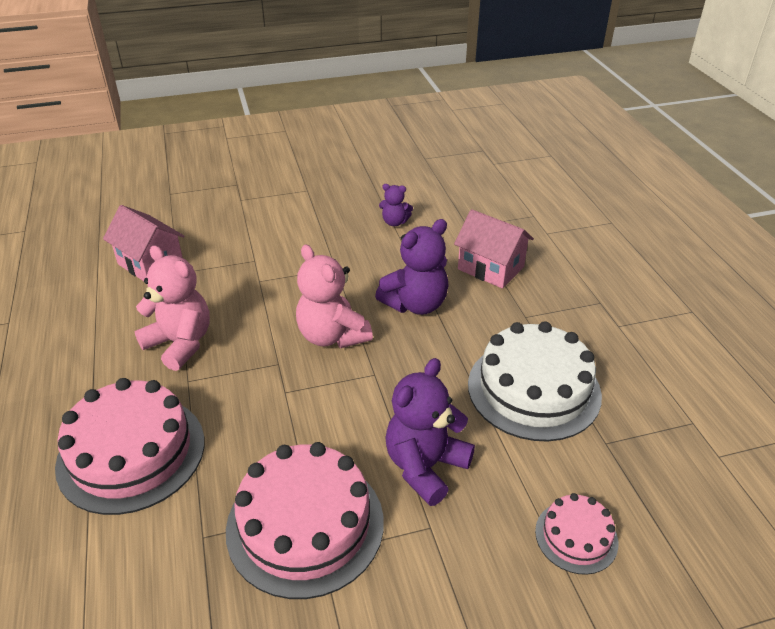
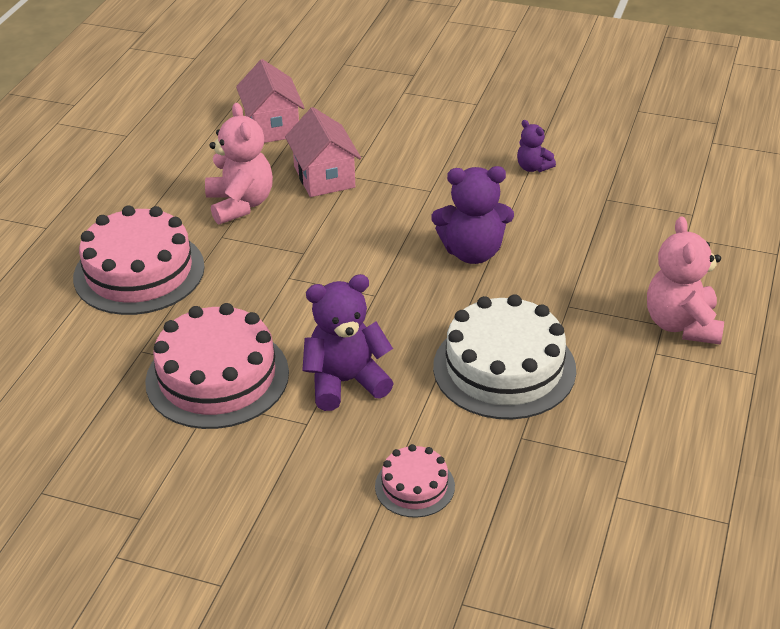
camera: 35 degrees right, 0 degrees up
(332, 336) = (369, 249): pink teddy bear -> pink teddy bear (682, 325)
(490, 268) = (584, 248): pink house -> pink house (324, 177)

